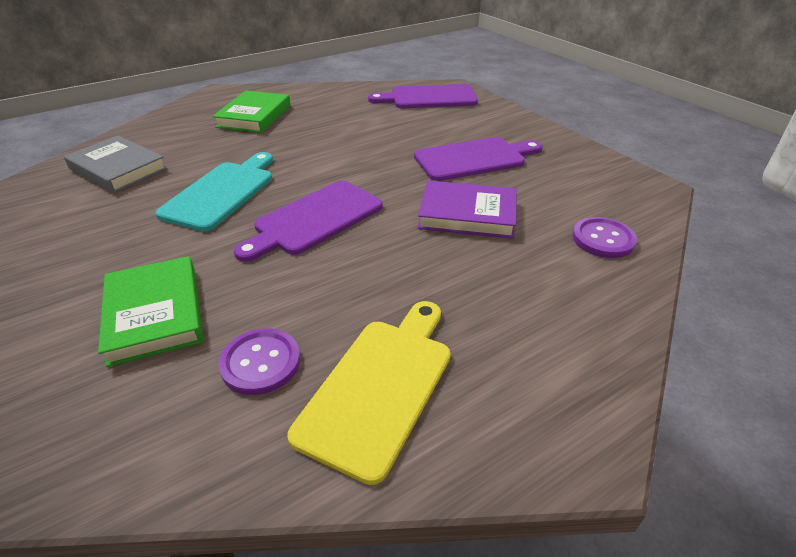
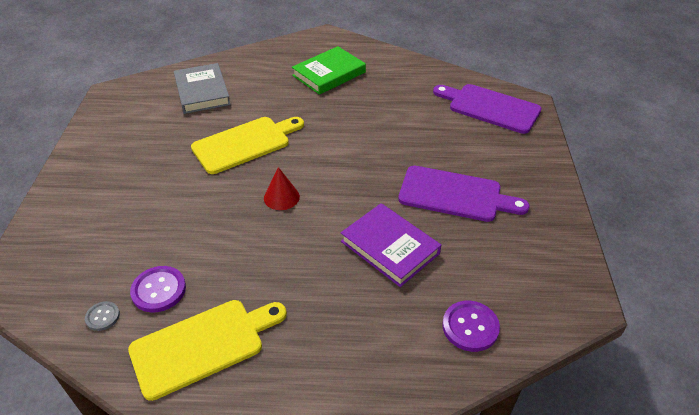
camera: 35 degrees right, 5 degrees up
(155, 314) = (135, 224): green book -> none
(209, 431) = (102, 316): none -> grey button
(221, 193) = (245, 143): turquoise cutting board -> yellow cutting board
(315, 219) = (281, 197): purple cutting board -> red cone

